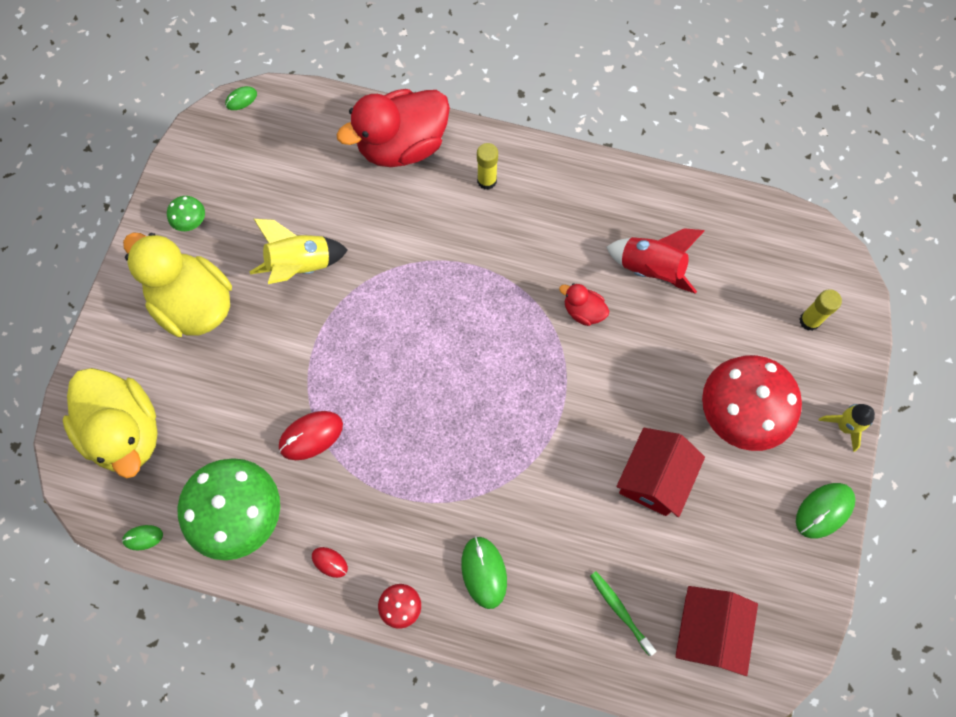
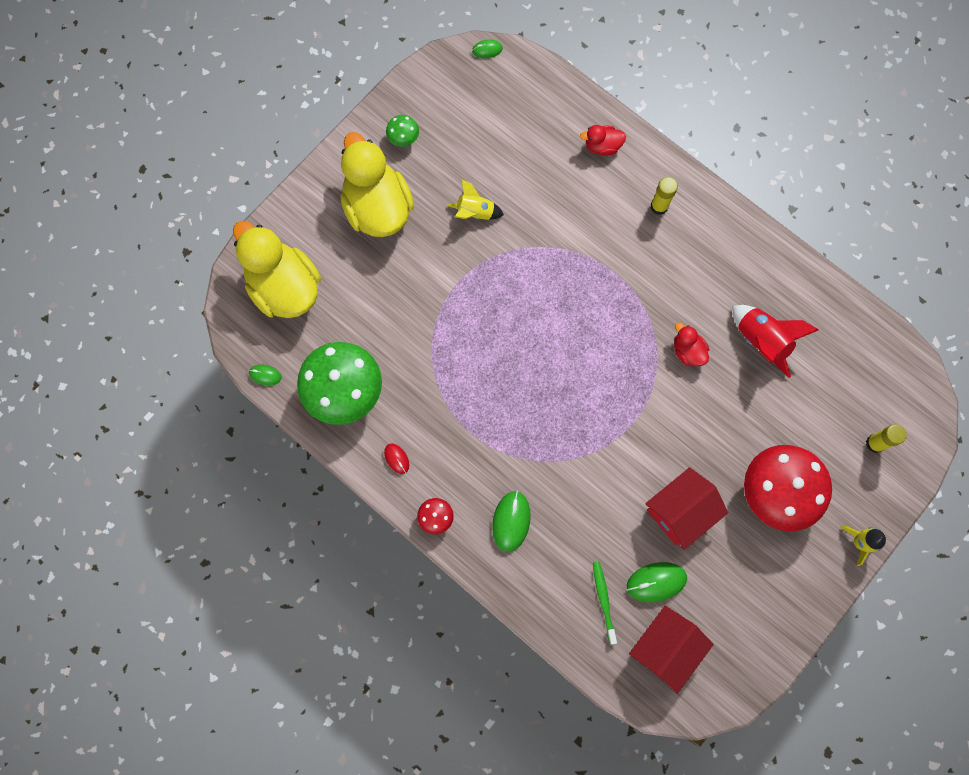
camera: 25 degrees right, 5 degrees up
(126, 432) = (285, 287): yellow duck -> yellow duck turned 150 degrees clockwise
(300, 266) = (475, 212): yellow rocket -> yellow rocket, size x0.66
(311, 436) = (424, 354): red mouse -> none
(402, 146) = (602, 146): red duck -> red duck, size x0.45
(824, 510) = (807, 600): green mouse -> green mouse (656, 582)

